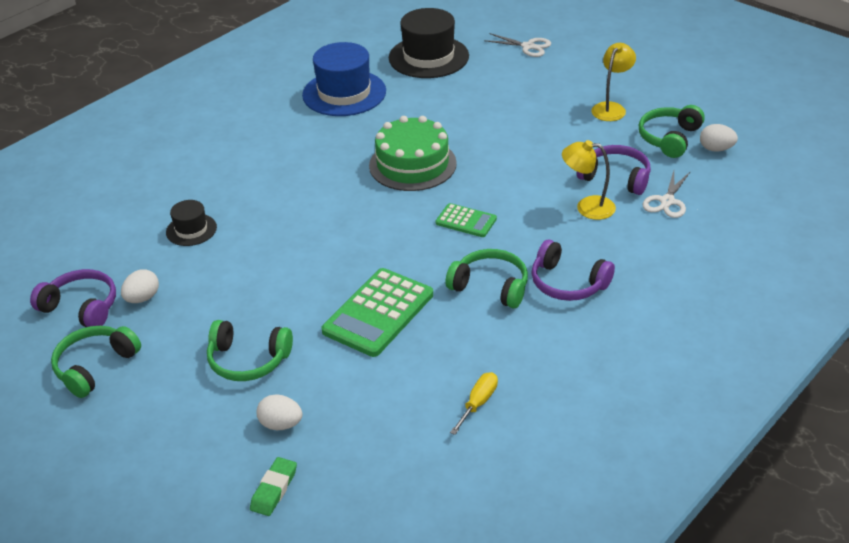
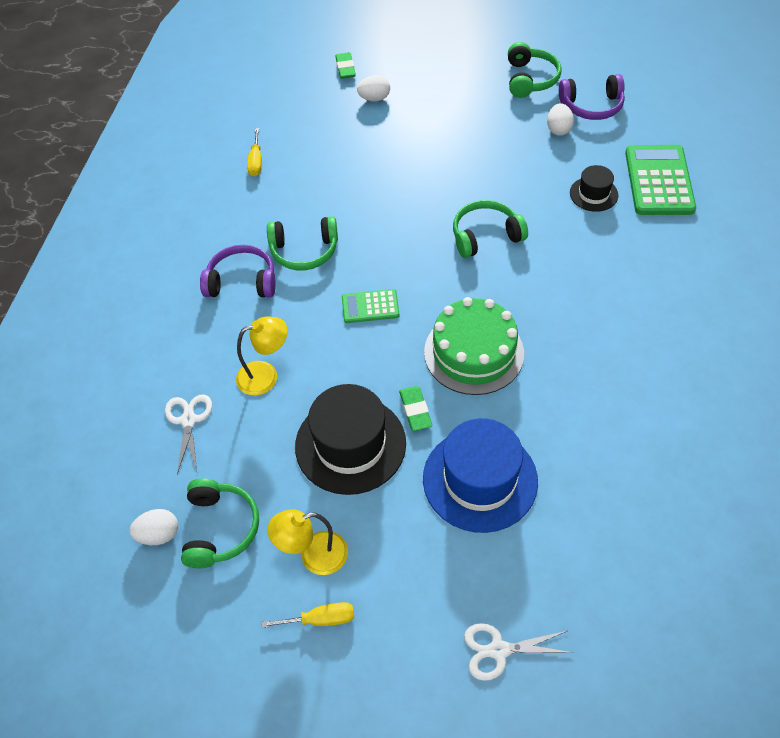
camera: 150 degrees right, 15 degrees up
(248, 360) = (435, 123): green headphones -> green headphones (485, 236)
(344, 93) = (643, 426): blue hat -> blue hat (480, 479)
(378, 313) = (375, 192): green calculator -> green calculator (658, 181)
(428, 57) = (610, 551): black hat -> black hat (350, 444)
(486, 149) = (415, 410): none -> green eraser
(611, 108) = (314, 556): yellow lamp -> yellow lamp turned 75 degrees clockwise
(616, 178) = (255, 431): purple headphones -> none
(623, 84) = (321, 619): none -> yellow screwdriver

